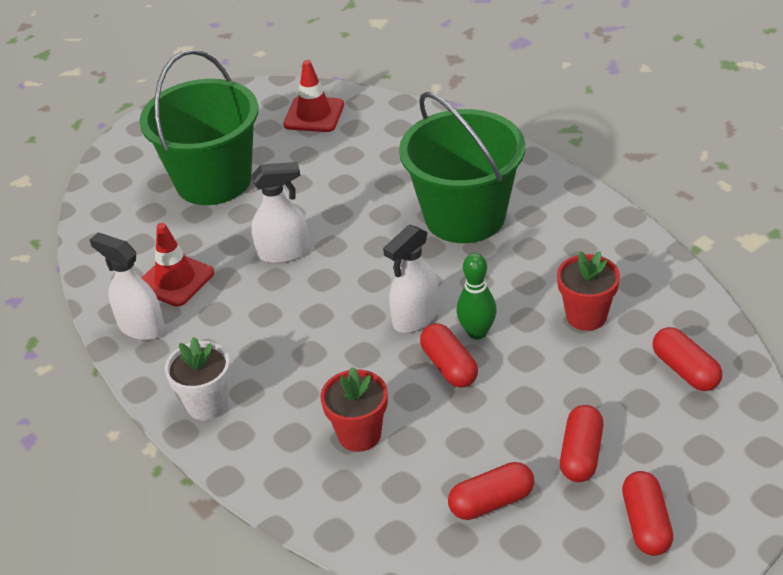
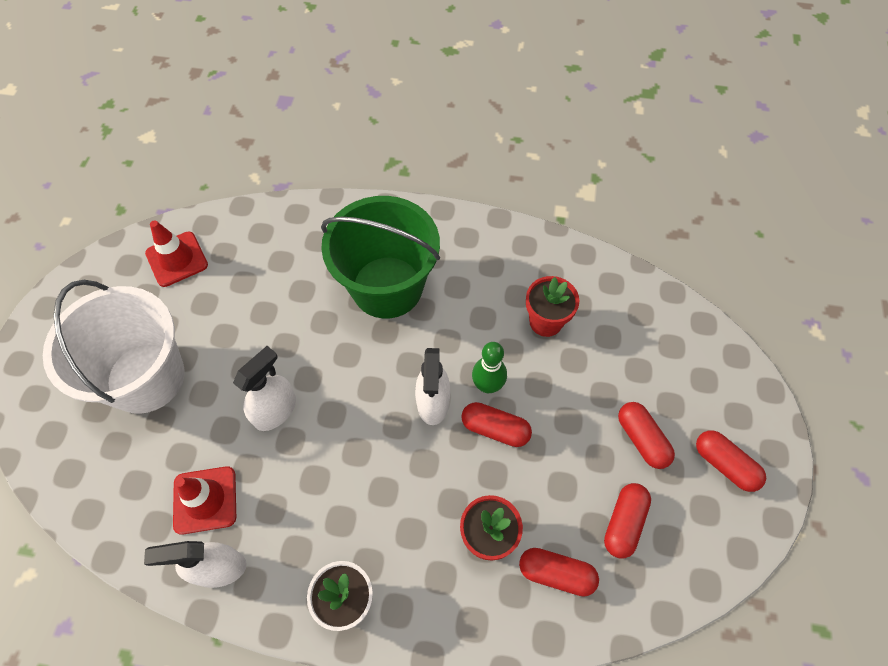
camera: 45 degrees left, 20 degrees up
(213, 180) = (146, 377): green bucket -> white bucket
(685, 370) = (642, 325): red capsule -> red capsule (556, 573)

